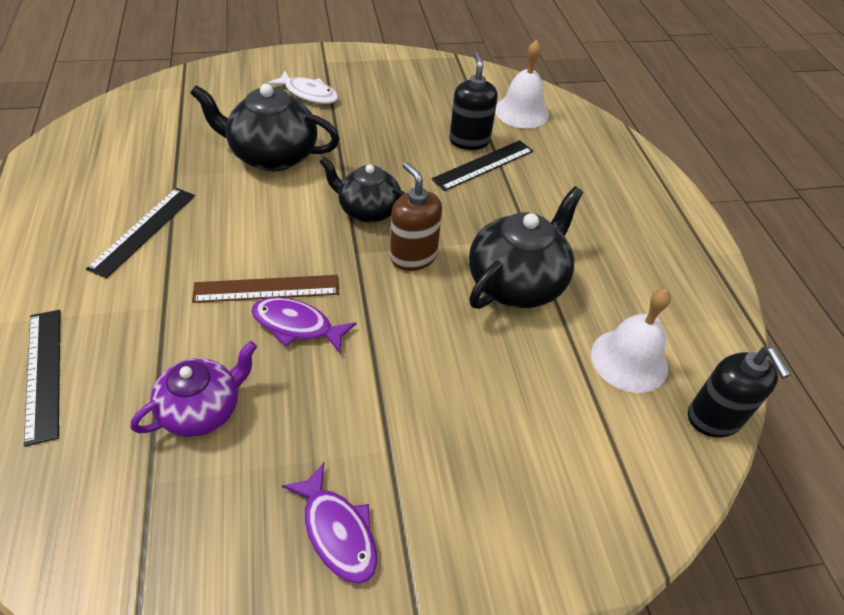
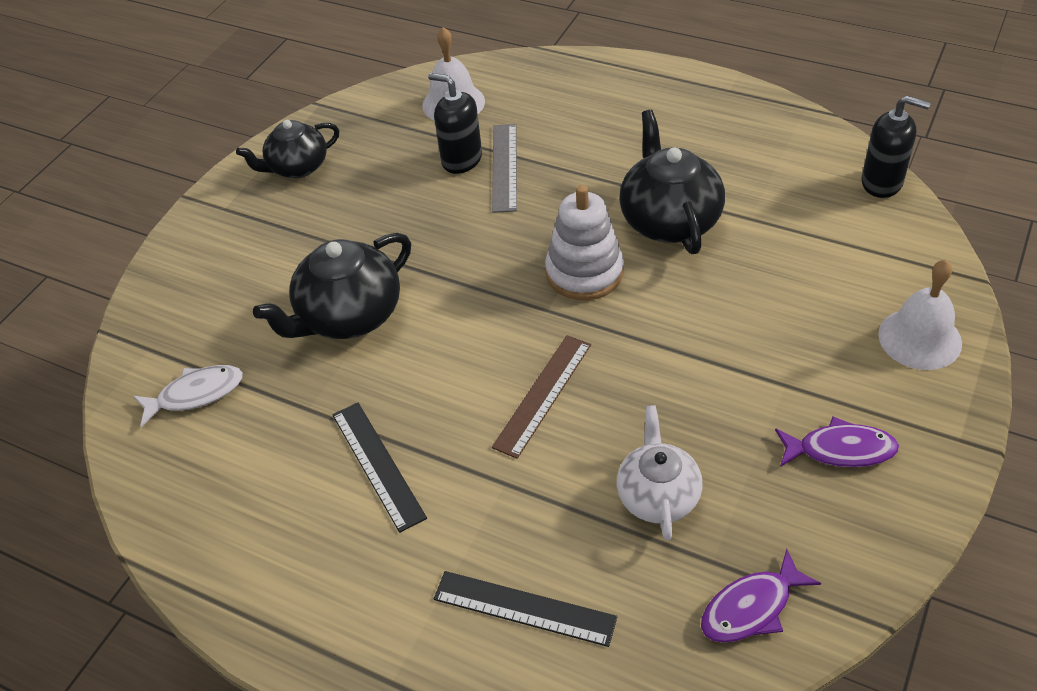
camera: 45 degrees left, 0 degrees up
(202, 410) = (658, 496): purple teapot -> white teapot
(296, 325) = (606, 390): purple fish -> purple fish (751, 607)
(308, 94) = (270, 245): white fish -> white fish (196, 394)
(368, 210) = (496, 277): black teapot -> black teapot (297, 167)
(413, 256) = (584, 272): brown soap dispenser -> white stacking toy
(483, 165) = (504, 167): black ruler -> grey ruler
(629, 360) = (799, 197): white bell -> white bell (920, 338)

